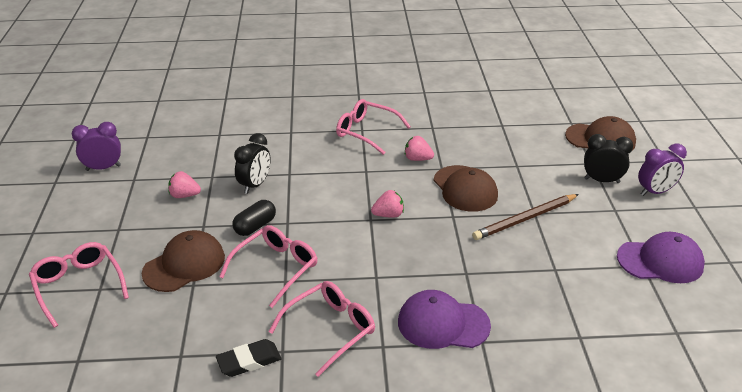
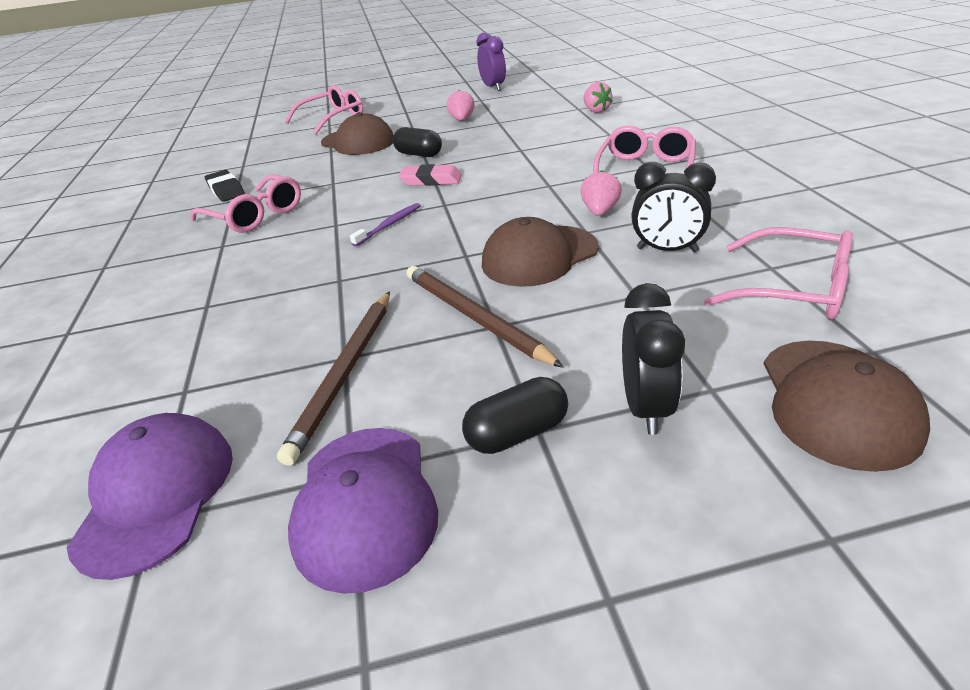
camera: 85 degrees right, 0 degrees up
(255, 185) = (491, 140): black clock -> black clock (667, 250)
(275, 268) = (351, 175): pink glasses -> pink glasses (792, 289)
(320, 223) = (431, 180): none -> pink eraser
(388, 215) = (456, 213): pink strawberry -> pink strawberry (596, 111)
(392, 248) = (389, 225): none -> purple toothbrush
(443, 323) = (246, 275): purple cap -> purple cap (156, 494)
(570, 268) = (345, 373): none -> brown pencil
(617, 215) = (517, 433): none -> black capsule
(655, 192) = (644, 507): purple clock -> none

